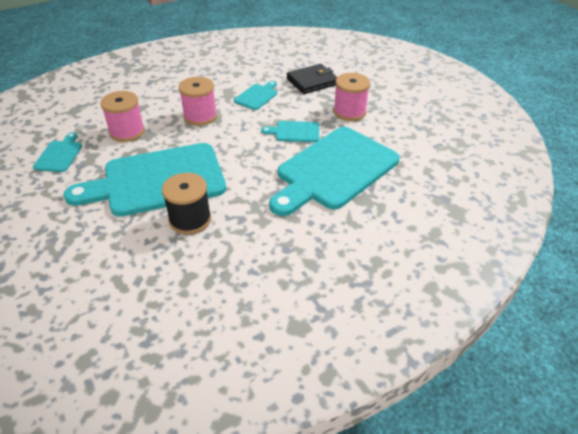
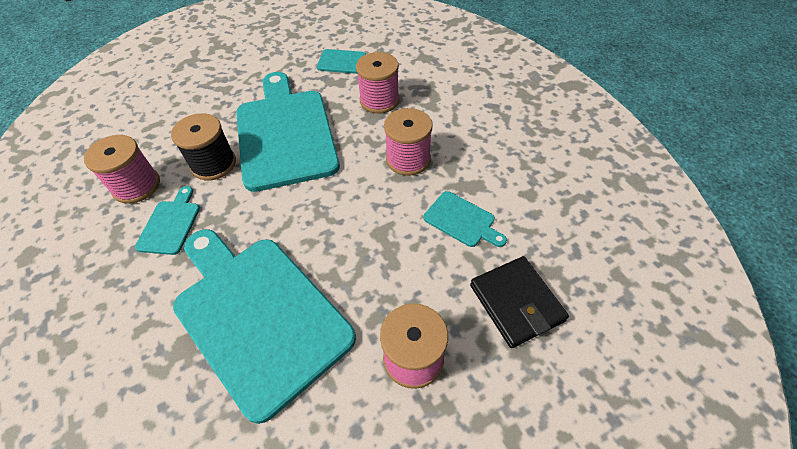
camera: 95 degrees right, 10 degrees up
(213, 269) = (136, 186): none -> pink spool
(295, 132) = (361, 267): turquoise cutting board -> turquoise cutting board (170, 224)

